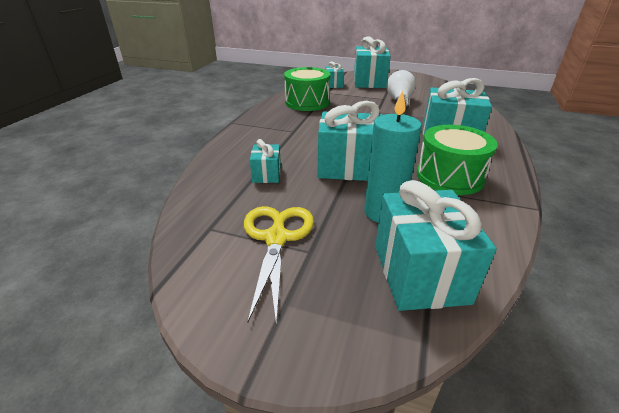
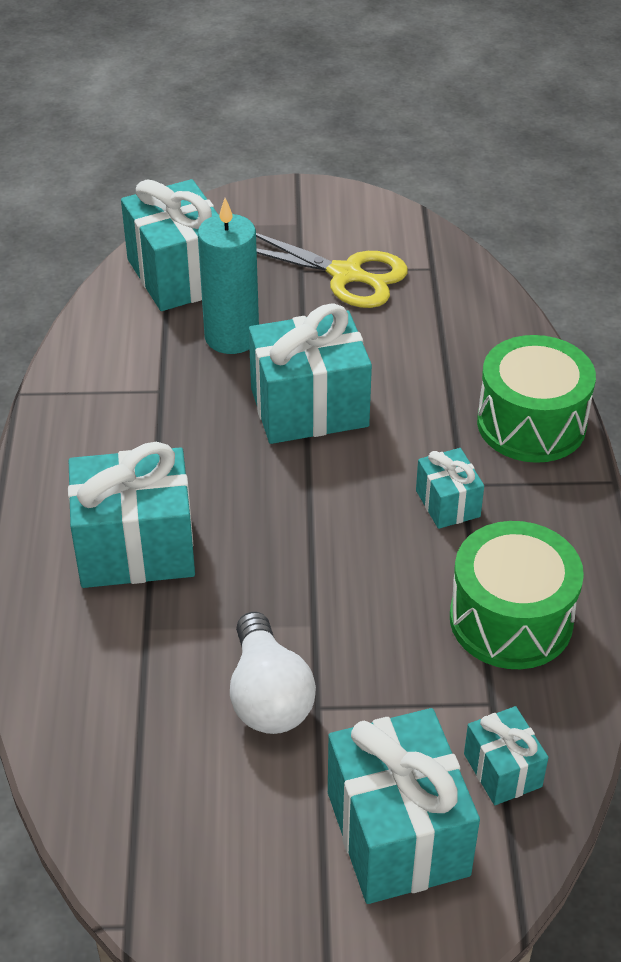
camera: 160 degrees right, 10 degrees up
(266, 174) = (428, 361): turquoise gift -> turquoise gift (447, 503)
(276, 238) = (346, 275): yellow scissors -> yellow scissors turned 45 degrees counterclockwise
(449, 176) = (141, 426): green drum -> green drum (531, 423)

